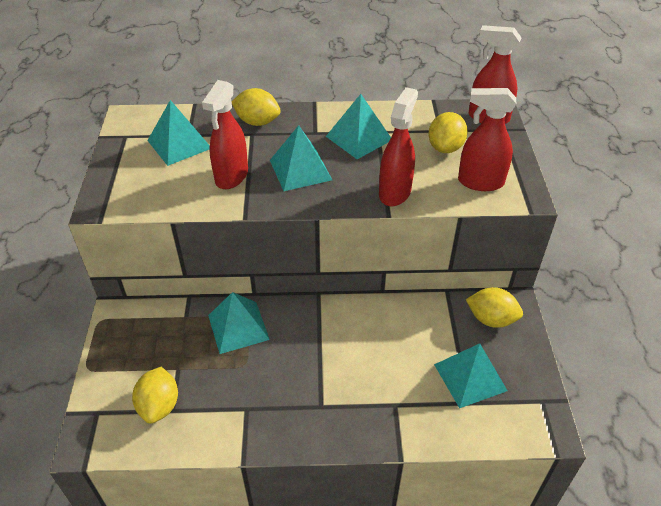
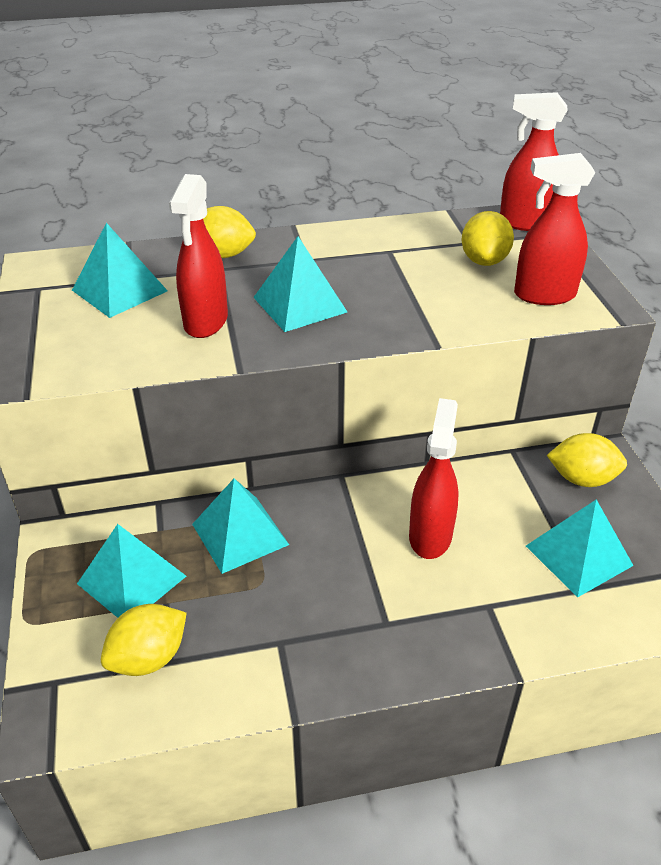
camera: 10 degrees left, 5 degrees down
(159, 406) = (149, 658): yellow lemon -> yellow lemon turned 60 degrees clockwise
(359, 138) = (366, 260): turquoise pyramid -> turquoise pyramid (132, 579)
(395, 192) = (437, 318): red spray bottle -> red spray bottle (430, 535)

